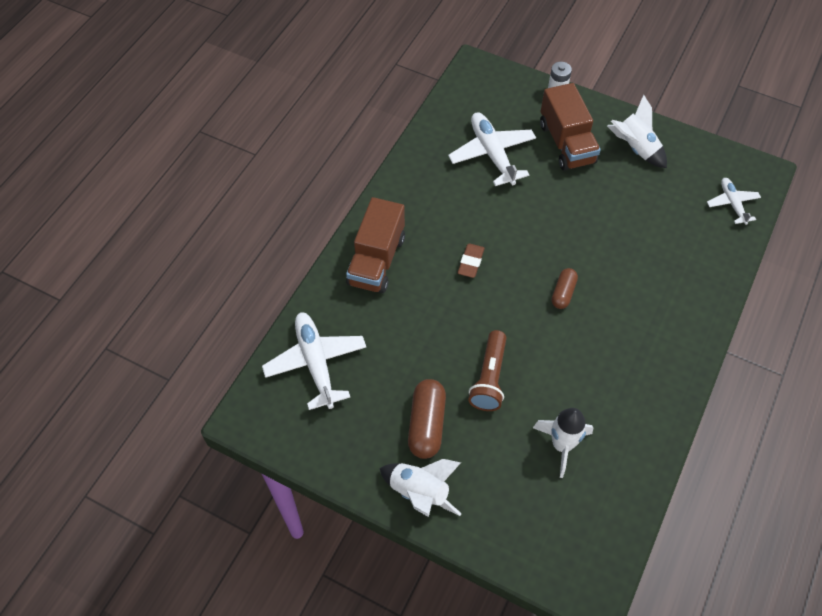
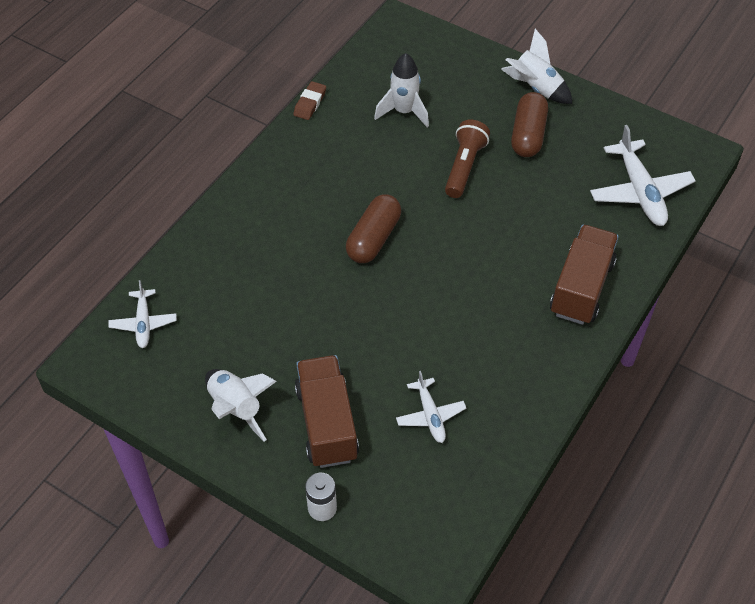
camera: 175 degrees left, 5 degrees down
(470, 262) = (472, 278): brown eraser -> brown eraser (310, 103)
(492, 154) = (430, 415): white plane -> white plane, size x0.58
(563, 293) = (373, 238): brown capsule -> brown capsule, size x1.64

